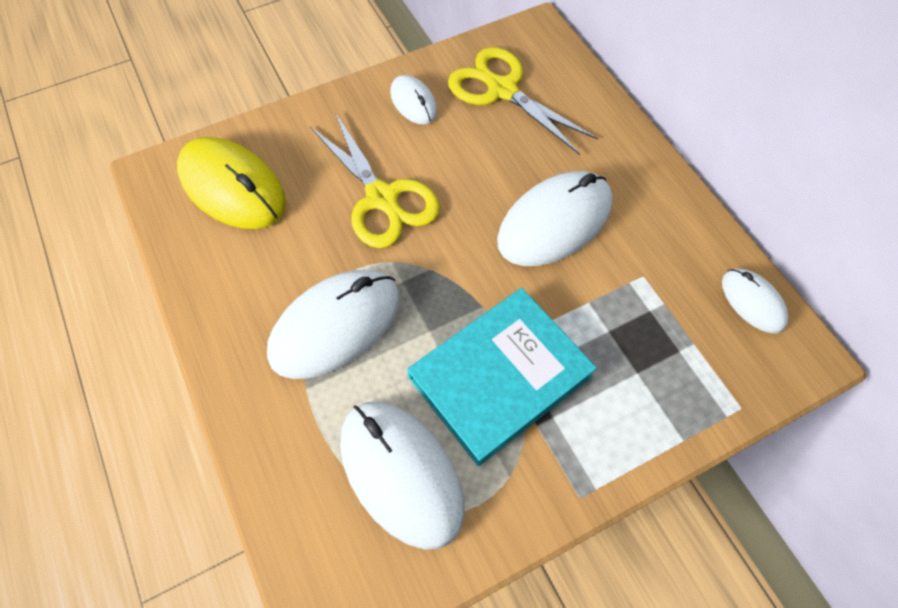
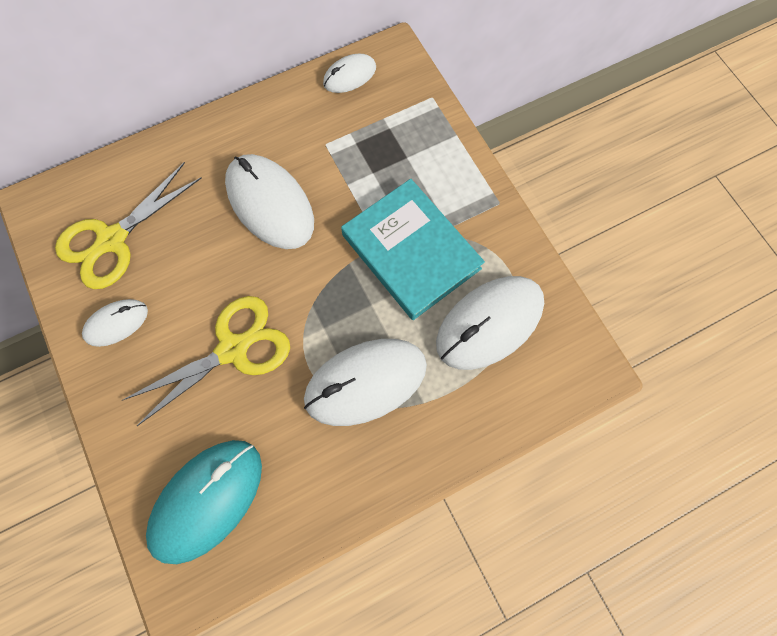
camera: 90 degrees left, 10 degrees up
(232, 187) = (207, 500): yellow mouse -> turquoise mouse
(335, 325) = (365, 382): white mouse -> white mouse turned 75 degrees counterclockwise

